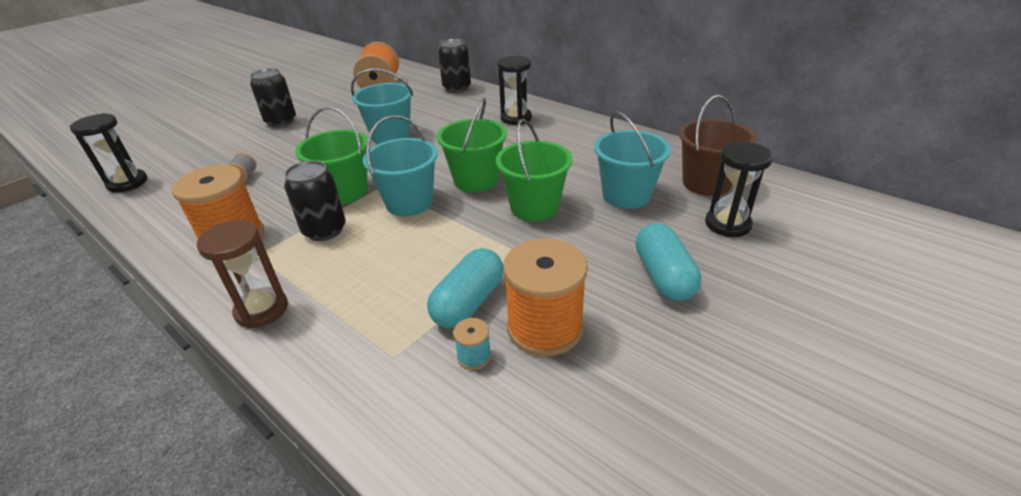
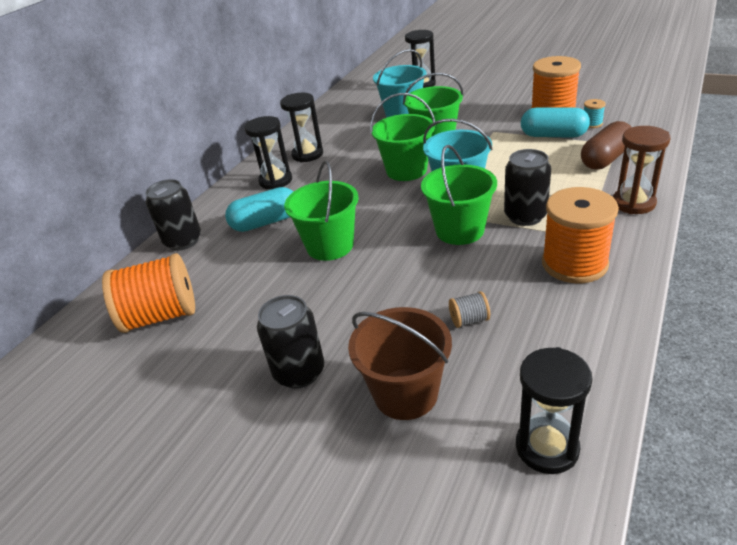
camera: 100 degrees left, 0 degrees up
(367, 327) = (605, 159): none -> brown capsule
(390, 136) = (330, 246): turquoise bucket -> green bucket
(557, 133) = (307, 154): none -> black hourglass
(663, 276) = (484, 93): turquoise capsule -> turquoise capsule (265, 222)
(706, 183) = (375, 94): brown bucket -> brown bucket (405, 393)

